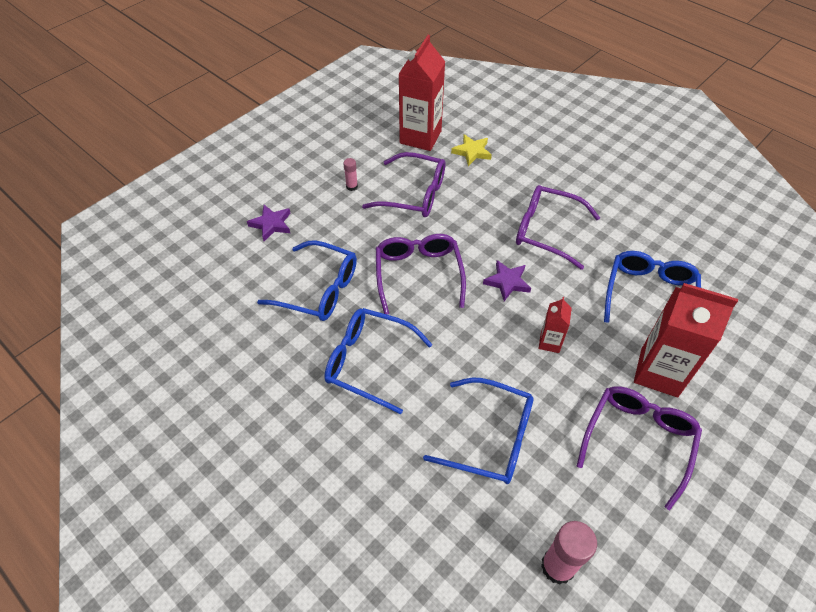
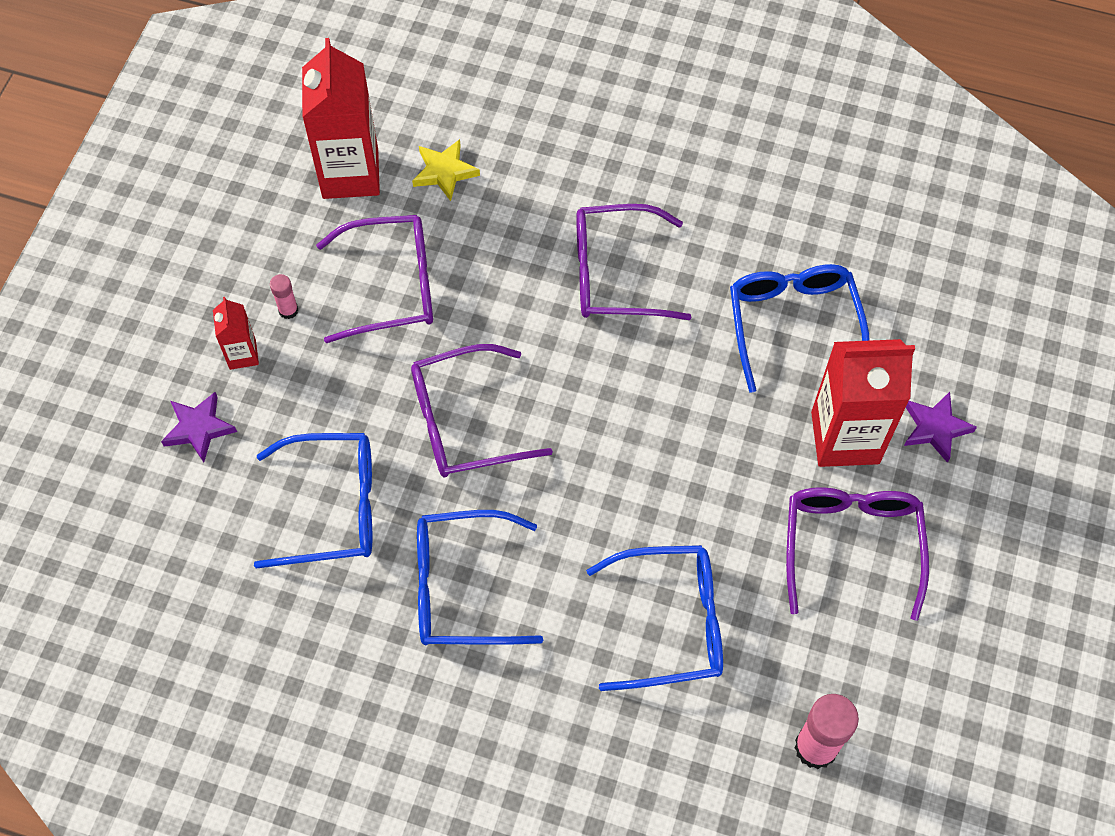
camera: 25 degrees left, 10 degrees up
(418, 274) = (464, 422): purple glasses -> purple glasses turned 75 degrees counterclockwise
(507, 282) = (595, 383): purple star -> purple star (935, 428)
(549, 342) = (690, 453): red carton -> red carton (242, 354)

